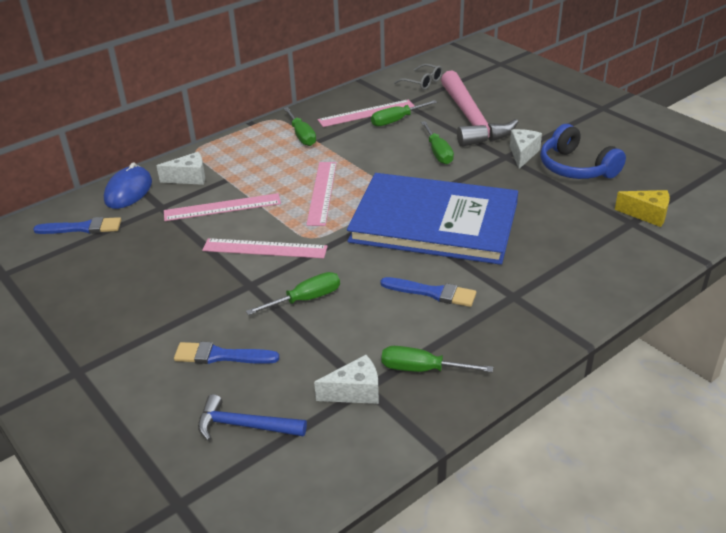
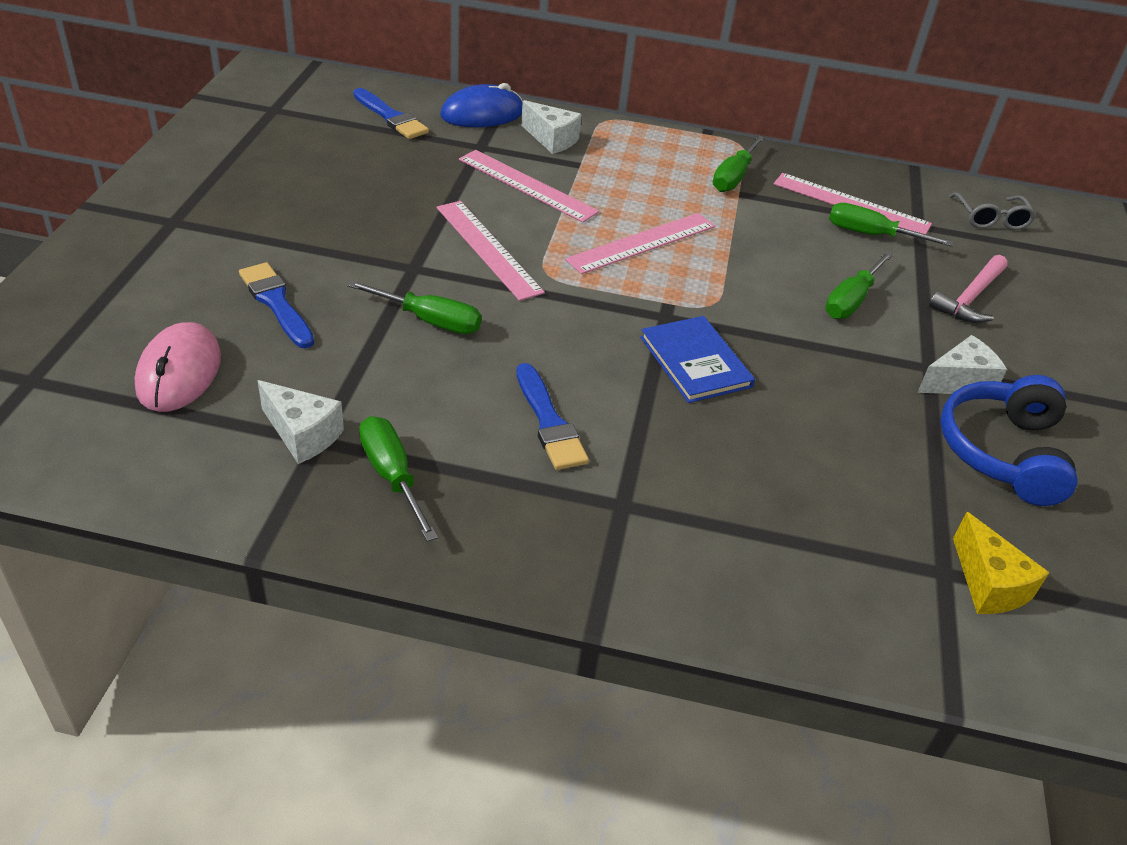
camera: 45 degrees right, 5 degrees up
(244, 426) = (179, 372): blue hammer -> pink mouse
(434, 222) = (695, 362): blue book -> blue book, size x0.43
(471, 119) = (970, 298): pink hammer -> pink hammer, size x0.53

